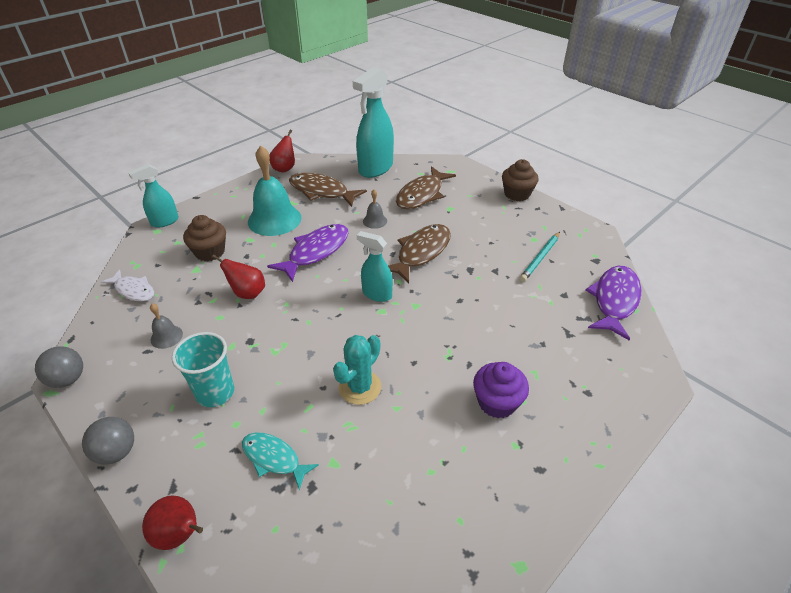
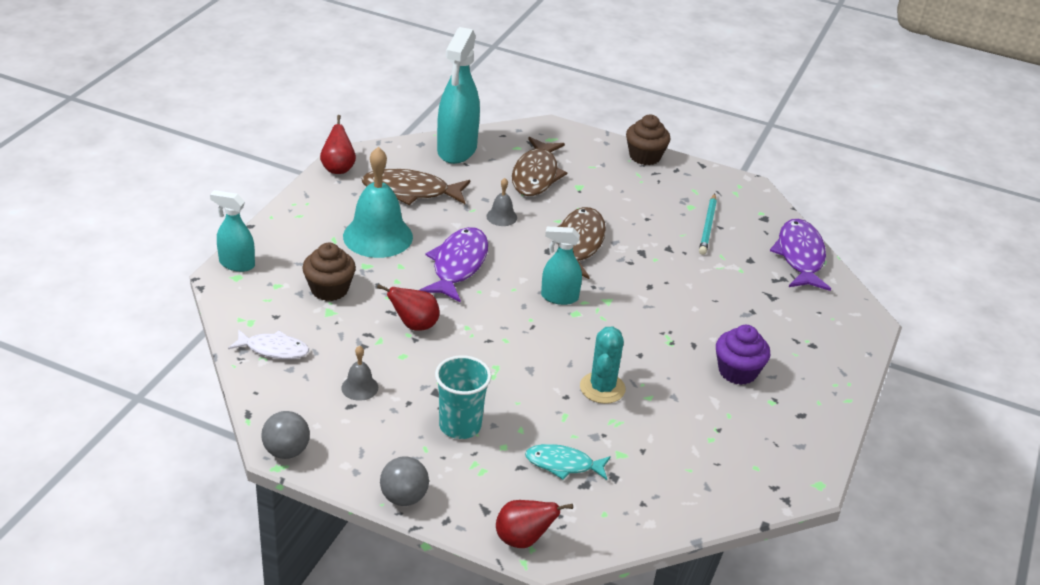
camera: 25 degrees left, 5 degrees down
(164, 221) = (236, 264): turquoise spray bottle -> turquoise spray bottle turned 75 degrees clockwise

